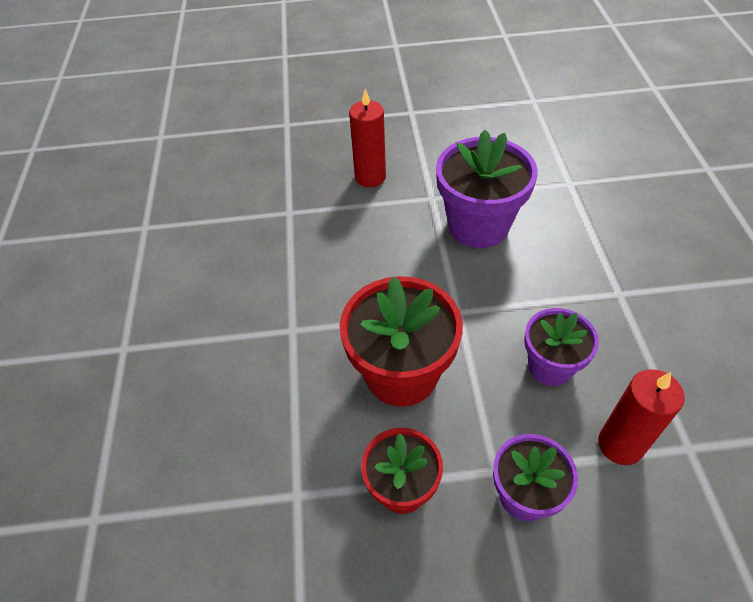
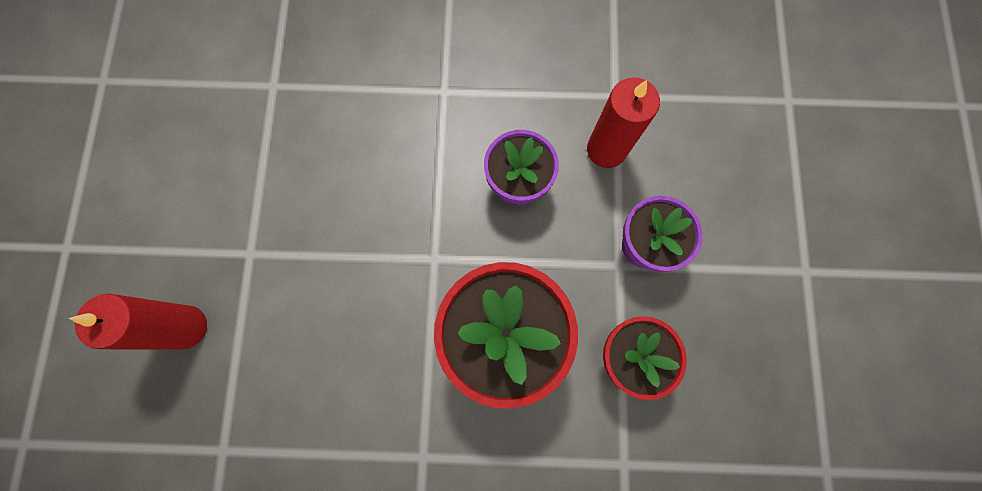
camera: 85 degrees left, 25 degrees up
(478, 225) = (312, 207): purple flower pot -> none

